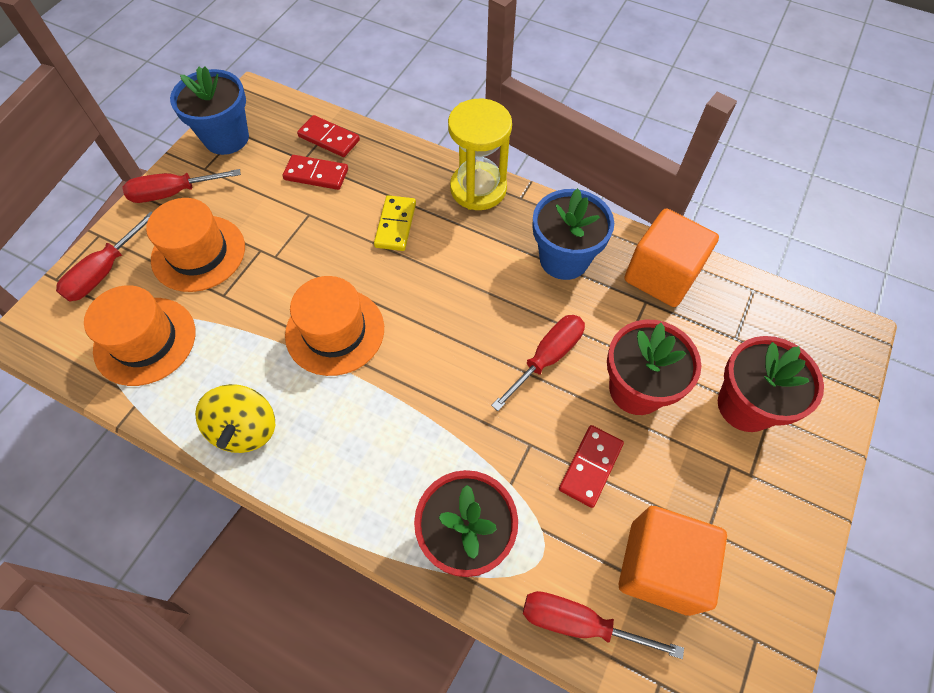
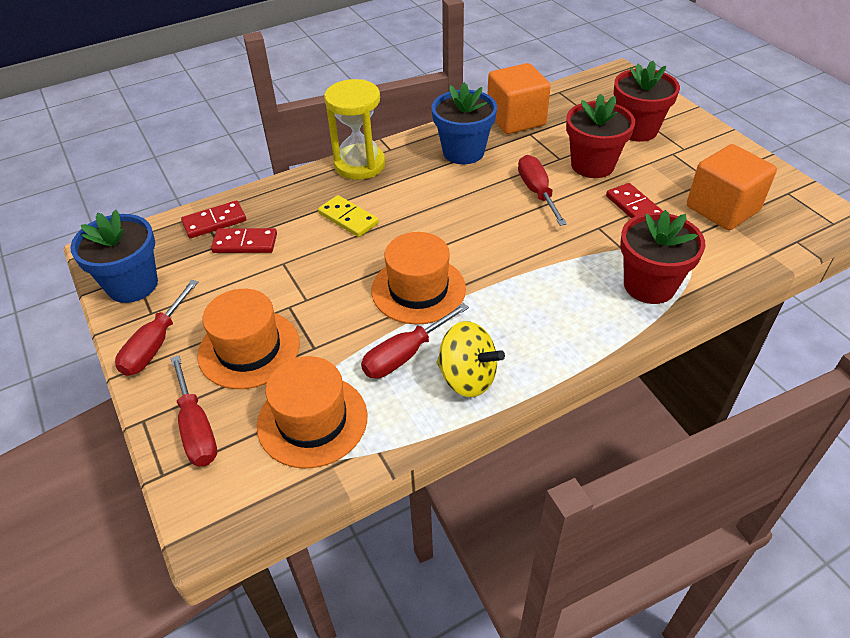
camera: 55 degrees left, 15 degrees down
(316, 174) = (245, 243): red domino -> red domino turned 45 degrees clockwise
(579, 623) = (741, 258): red screwdriver -> red screwdriver (405, 355)

